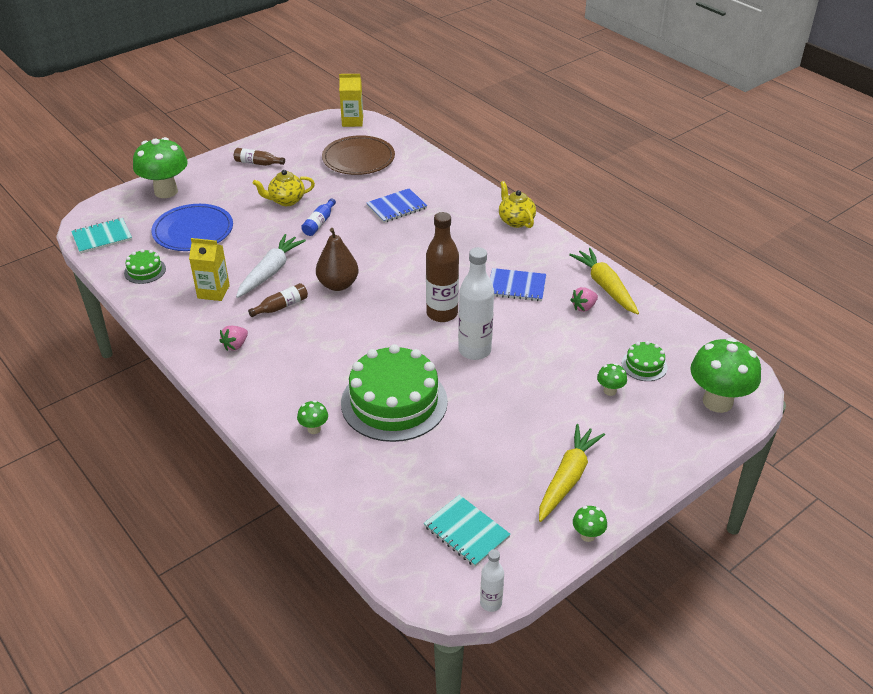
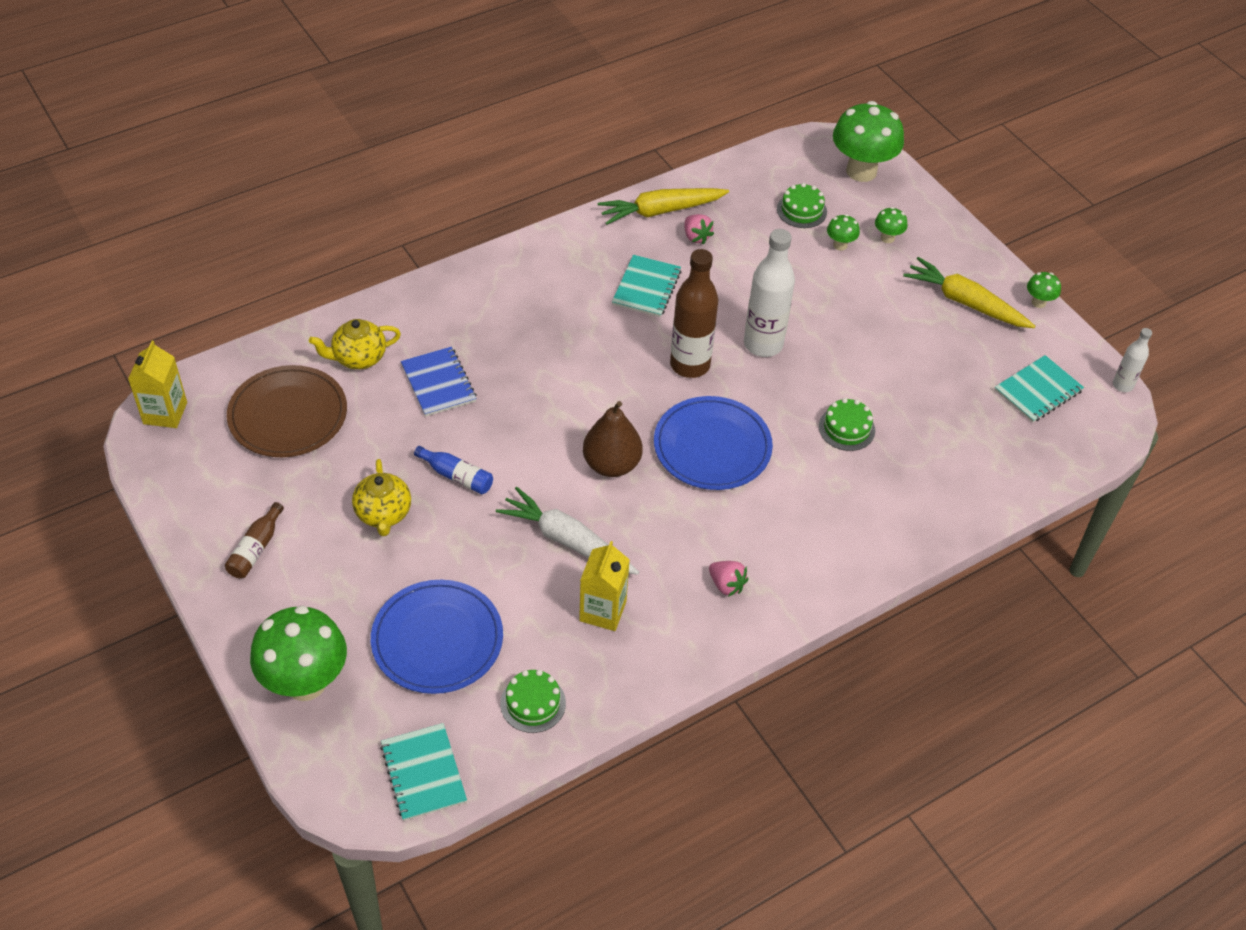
camera: 85 degrees left, 10 degrees up
(281, 306) = (650, 530): brown bottle -> none
(314, 429) = (888, 507): green mushroom -> green mushroom (887, 238)
(362, 330) = (712, 447): none -> blue plate
(394, 402) = (846, 428): green cake -> green cake, size x0.44
(515, 221) = (505, 265): yellow teapot -> yellow teapot (358, 358)
(516, 286) = (646, 288): blue notebook -> turquoise notebook

